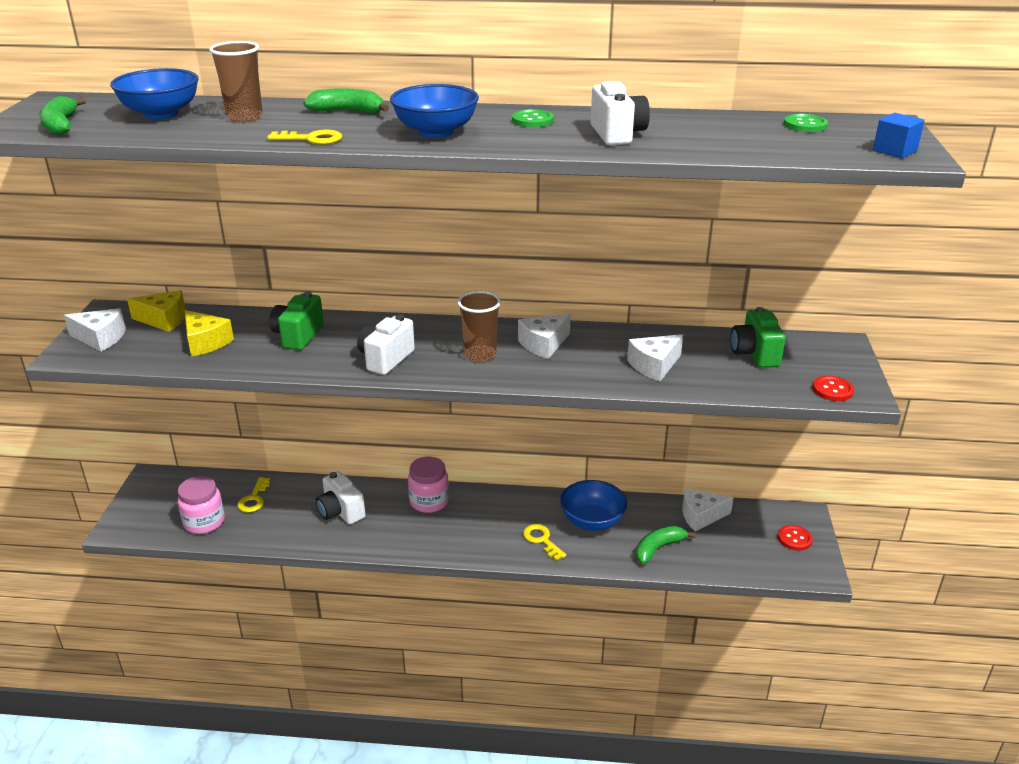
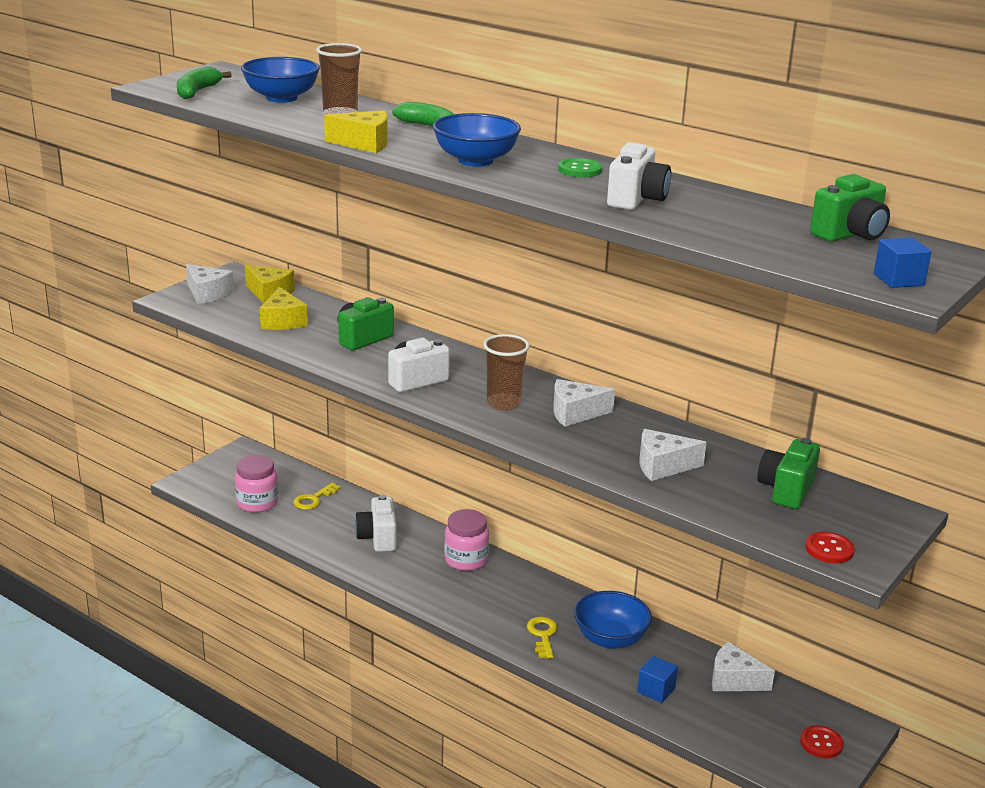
camera: 30 degrees right, 5 degrees down
(312, 139) = (364, 143): yellow key -> yellow cheese
(658, 548) = (656, 690): green banana -> blue cube
(805, 125) = (850, 235): green button -> green camera

